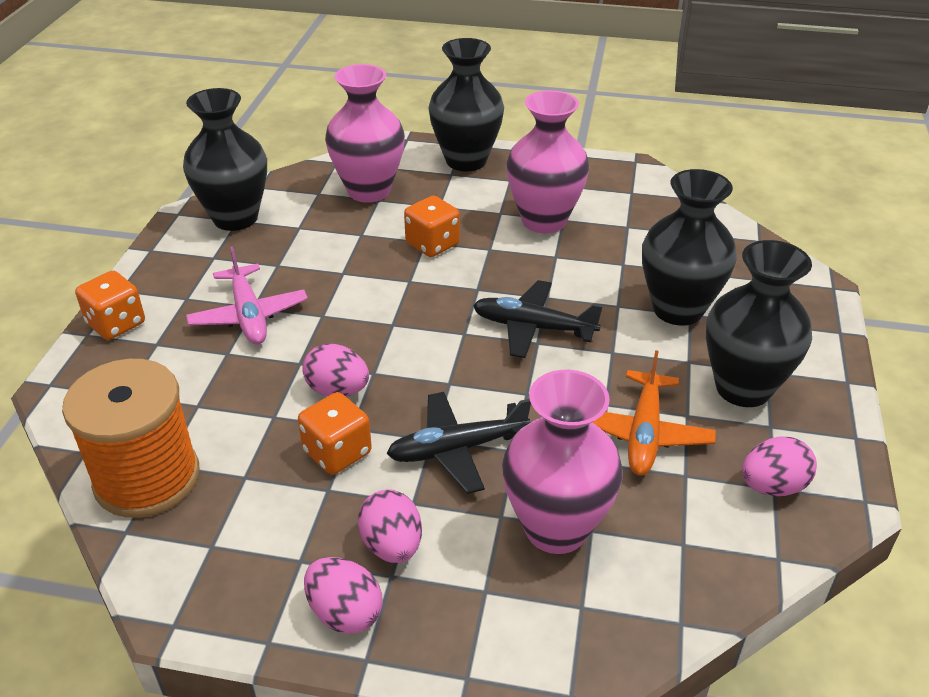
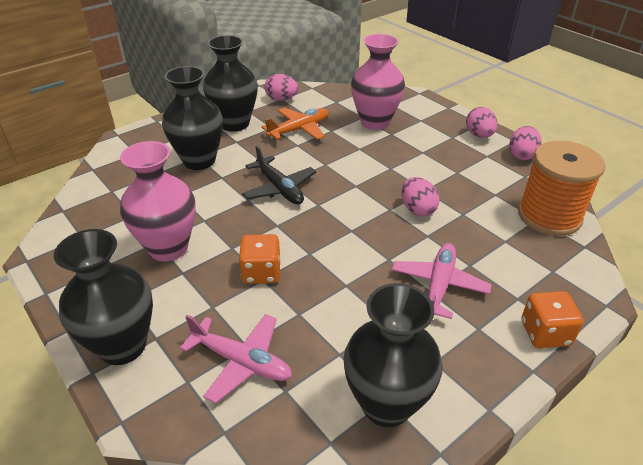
camera: 140 degrees left, 0 degrees up
(337, 452) = (441, 183): orange dice -> none
(369, 191) = (241, 362): pink vase -> pink plane
(392, 545) = (444, 144): pink egg -> pink egg (521, 155)
(457, 449) = (384, 159): black plane -> none

